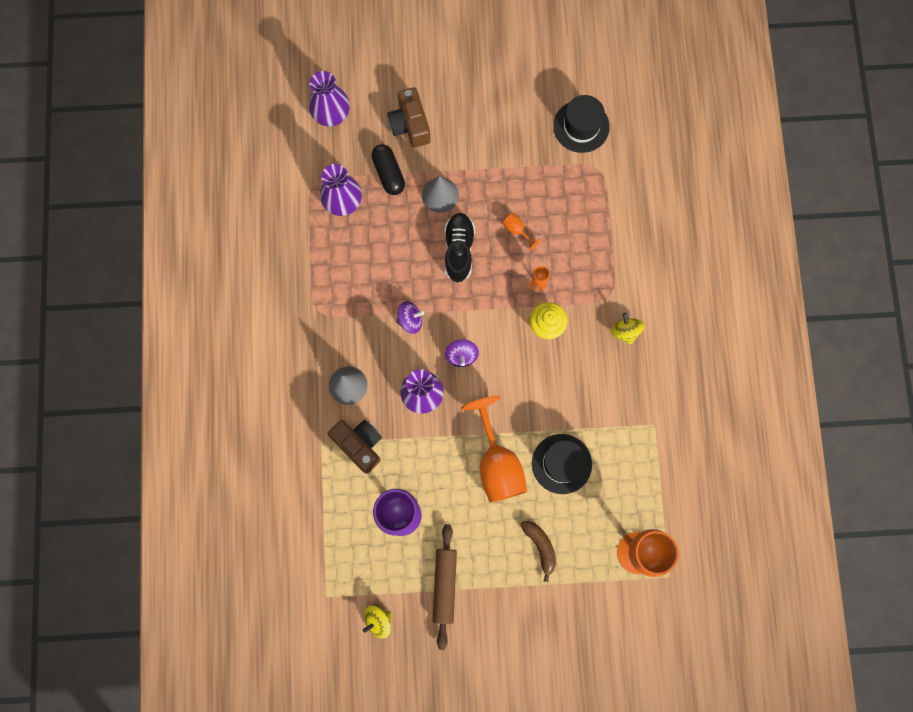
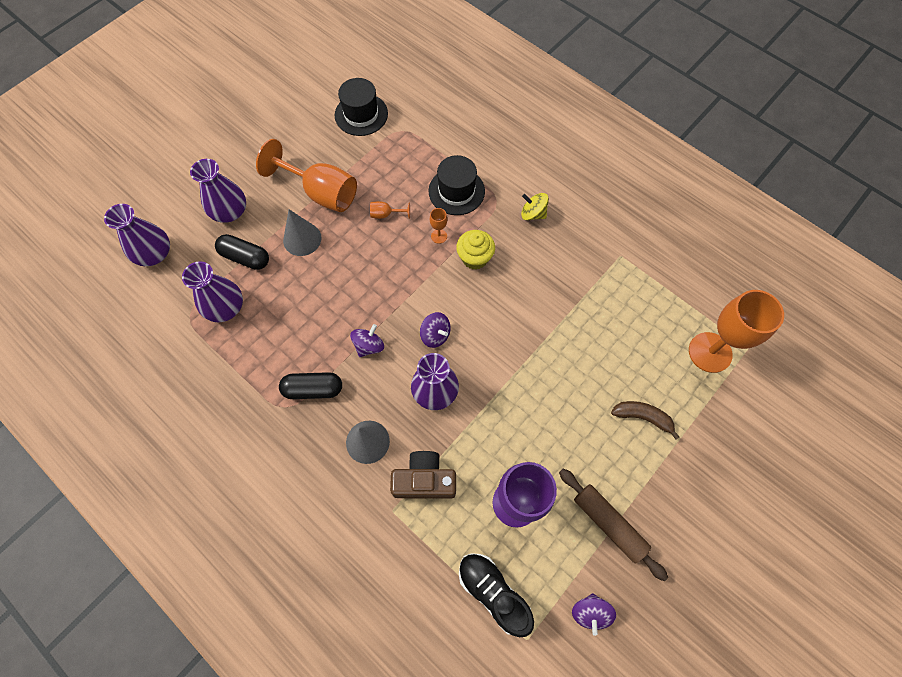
camera: 45 degrees left, 10 degrees down
(346, 316) = (313, 389): none -> black capsule
(378, 620) = (590, 612): yellow spinning top -> purple spinning top
(410, 125) = (230, 211): brown camera -> purple vase
(459, 250) = (355, 264): black shoe -> black shoe (493, 592)
(497, 463) = (545, 388): orange goblet -> orange goblet (321, 193)
(561, 464) = (590, 342): black hat -> black hat (456, 191)

